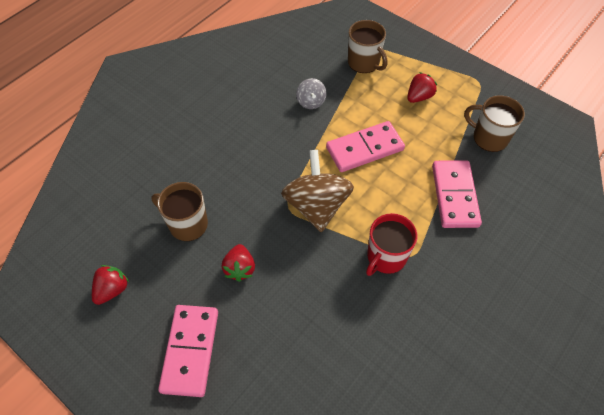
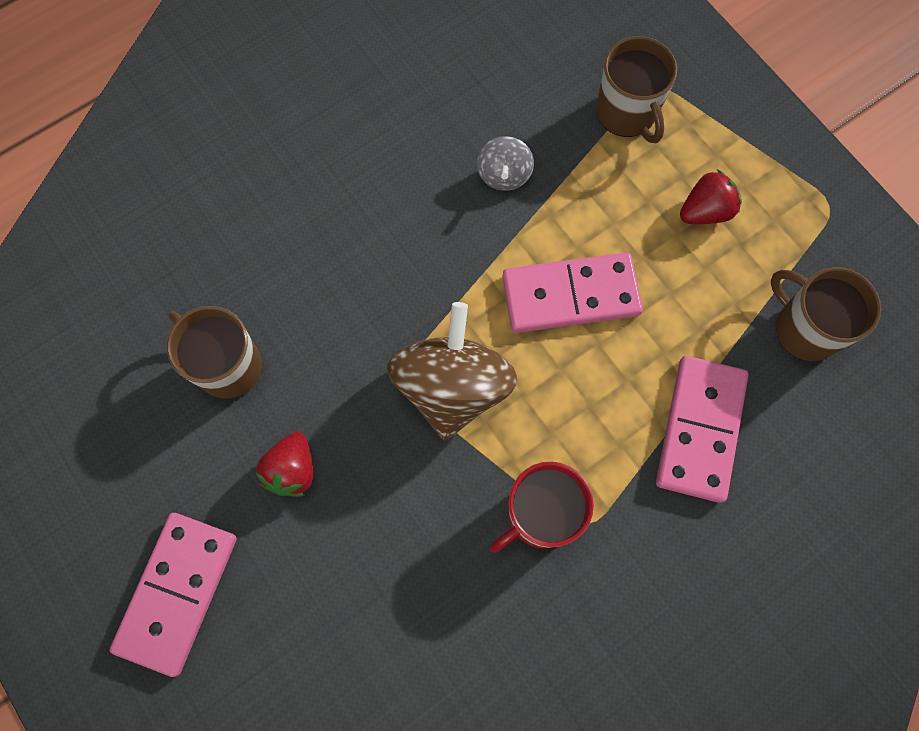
camera: 15 degrees right, 15 degrees up
(112, 289) = (81, 453): red strawberry -> none

